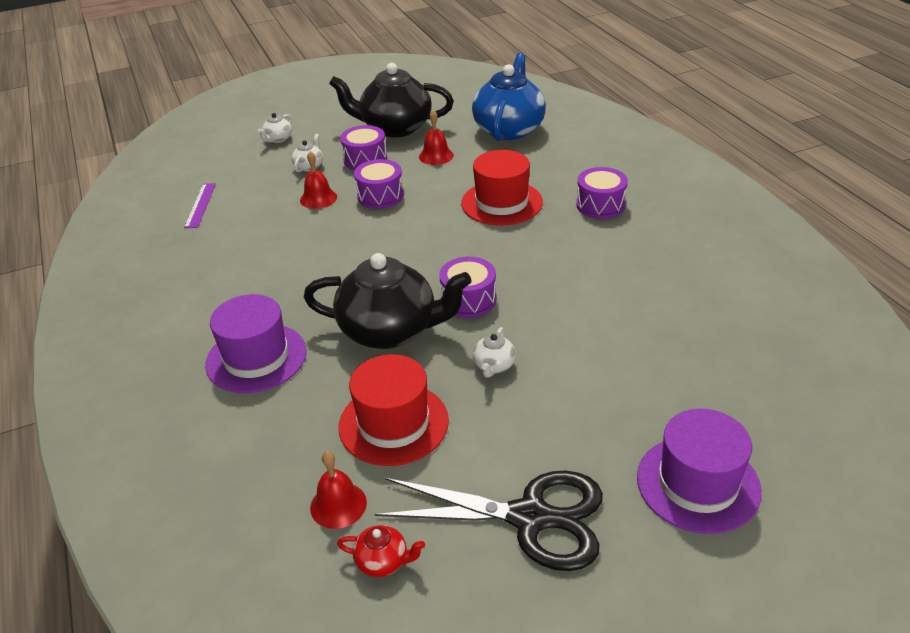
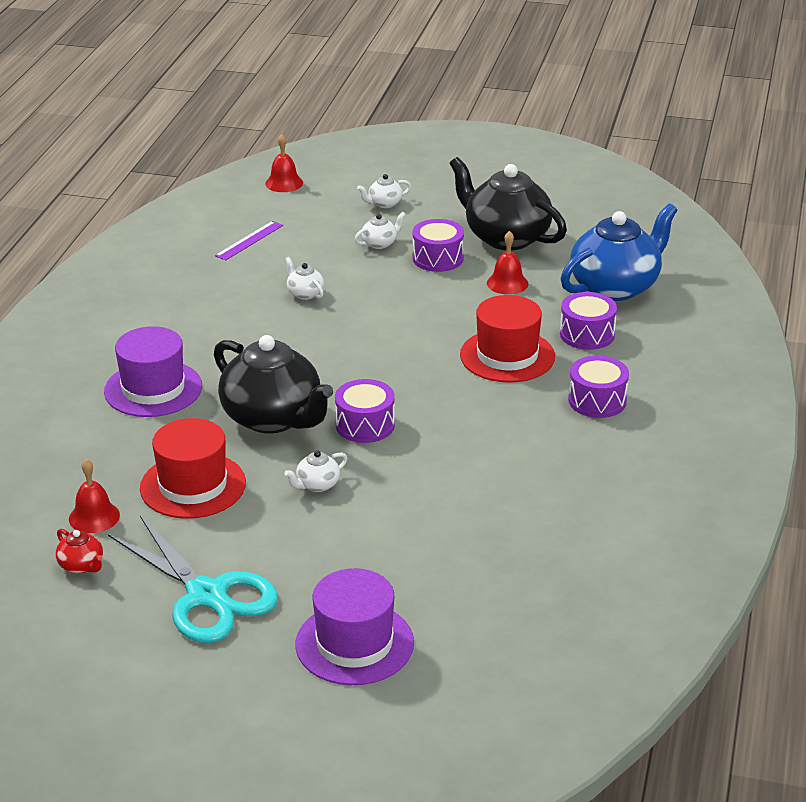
camera: 35 degrees right, 5 degrees down
(295, 224) = (305, 293): none -> white teapot
(318, 198) = (352, 278): red bell -> red bell (284, 183)
(380, 196) = (407, 300): purple drum -> purple drum (587, 334)
(529, 517) = (206, 595): black scissors -> turquoise scissors

